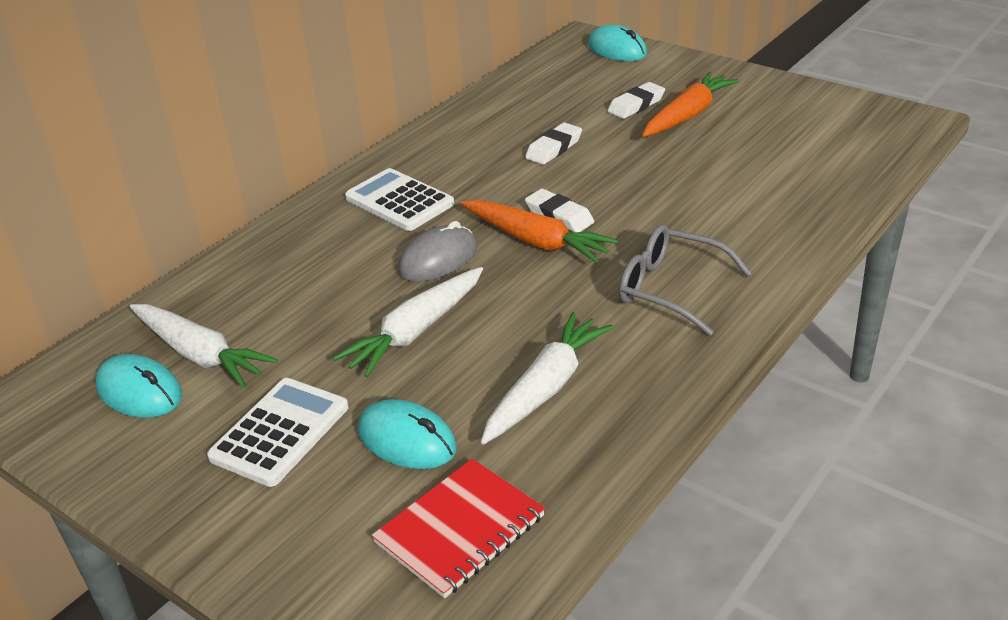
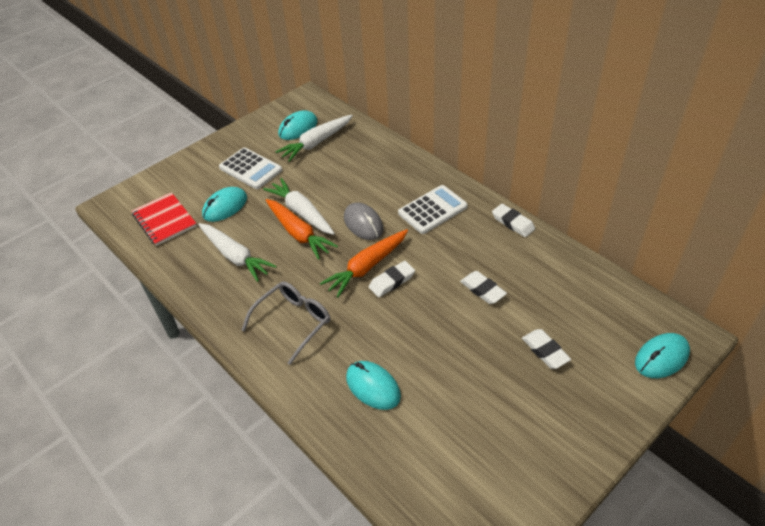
camera: 100 degrees right, 10 degrees up
(421, 138) = (513, 223): none -> white eraser
(688, 115) = (520, 383): orange carrot -> orange carrot (298, 233)
(747, 205) = (373, 387): none -> turquoise mouse

